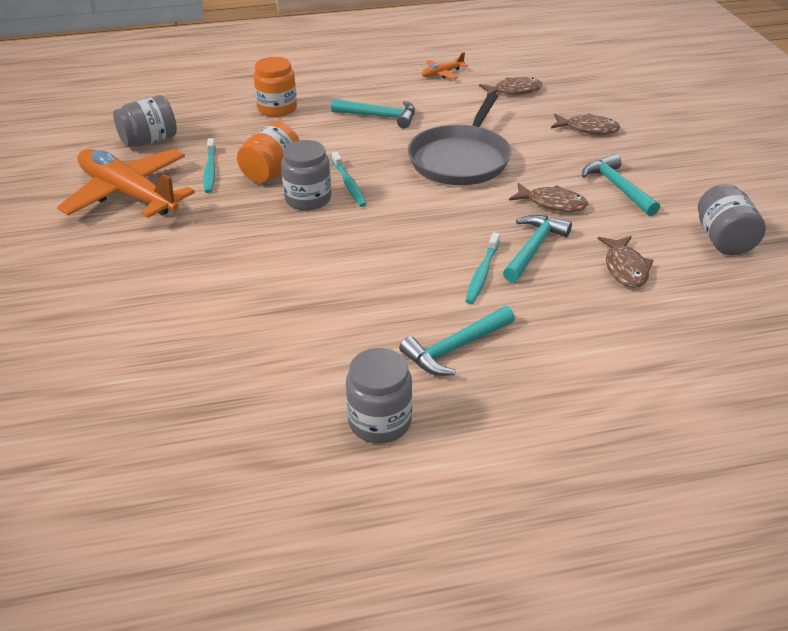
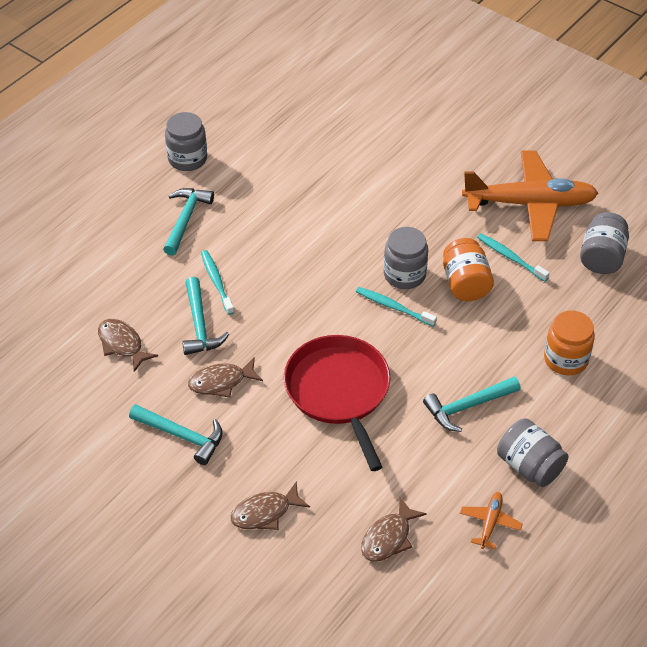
camera: 140 degrees right, 10 degrees up
(461, 159) = (339, 391): grey pan -> red pan
(723, 240) = (63, 420): grey jar -> grey jar (529, 466)

